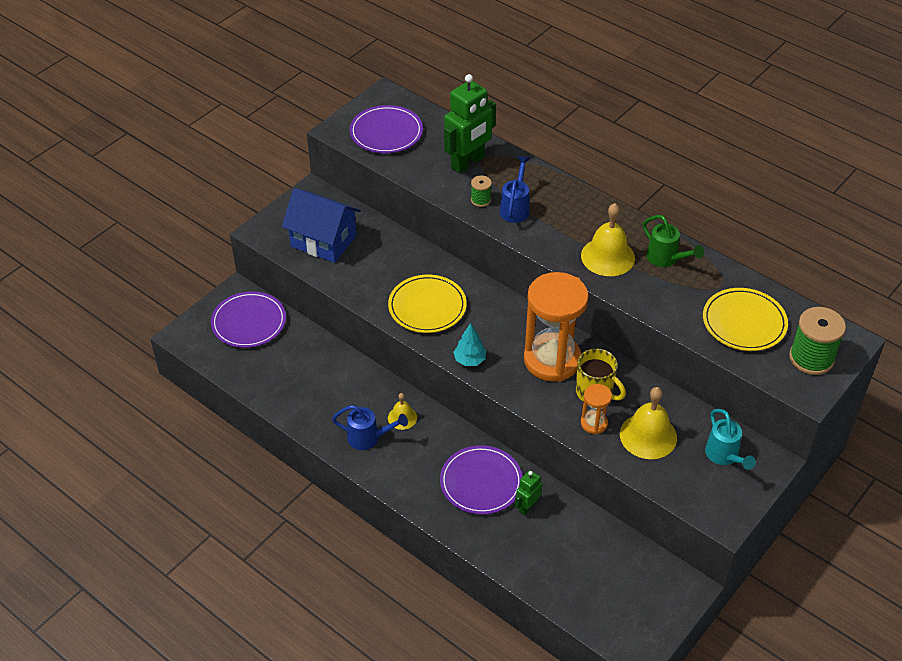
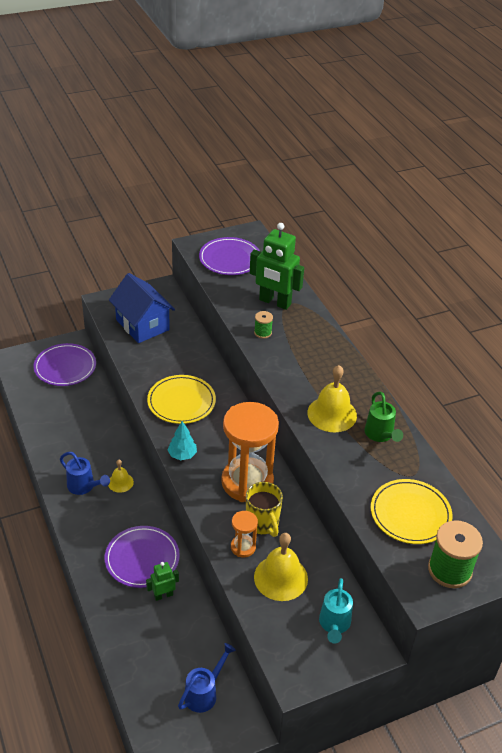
camera: 25 degrees right, 5 degrees down
(468, 163) = (274, 302): green robot -> green robot turned 45 degrees clockwise
(515, 208) = (285, 349): blue watering can -> blue watering can (204, 693)

